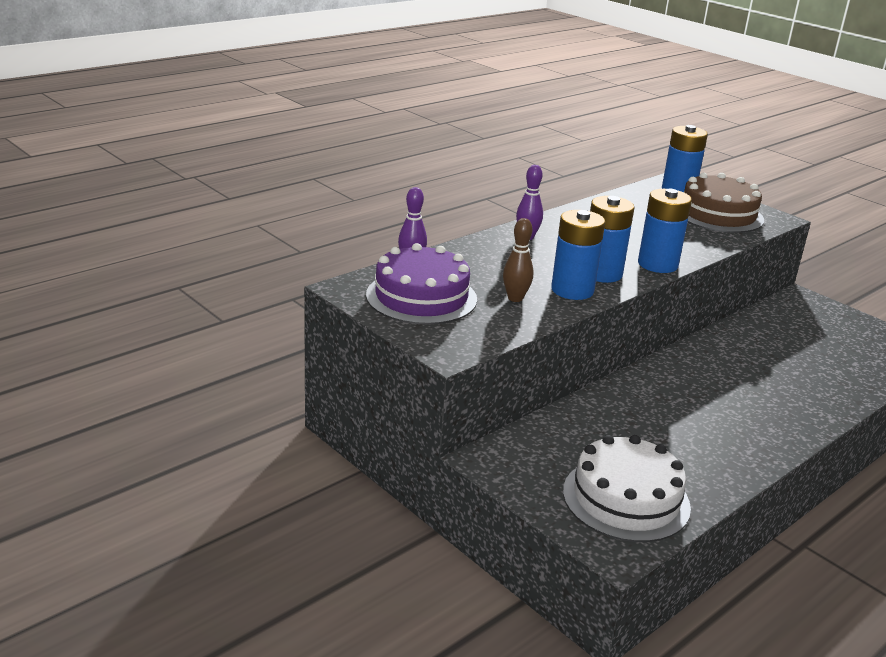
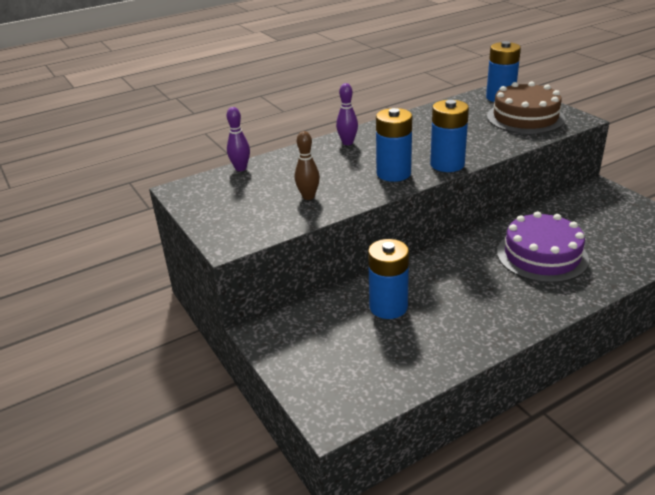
camera: 15 degrees right, 5 degrees up
(421, 297) = (233, 196): purple cake -> purple cake (542, 255)
(572, 290) = (360, 189): blue battery -> blue battery (388, 307)
(626, 499) = (360, 371): white cake -> none

